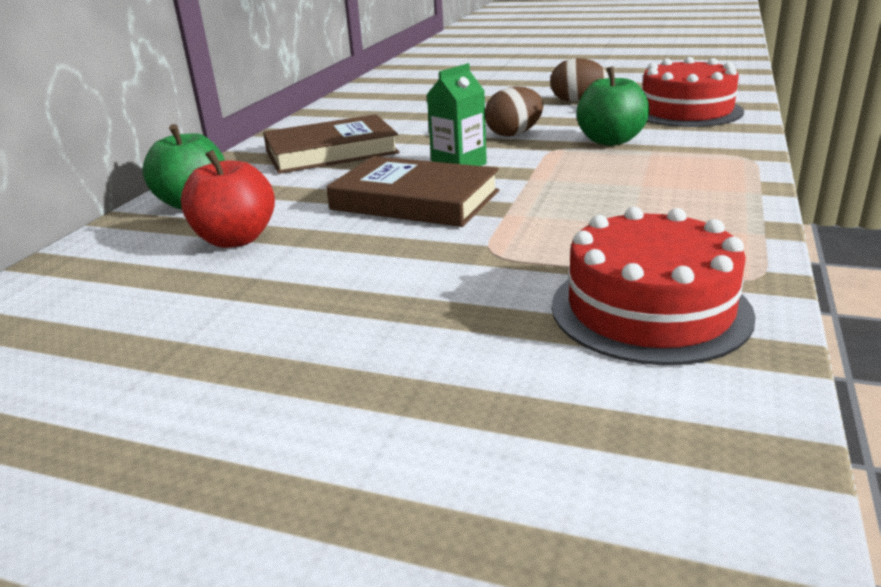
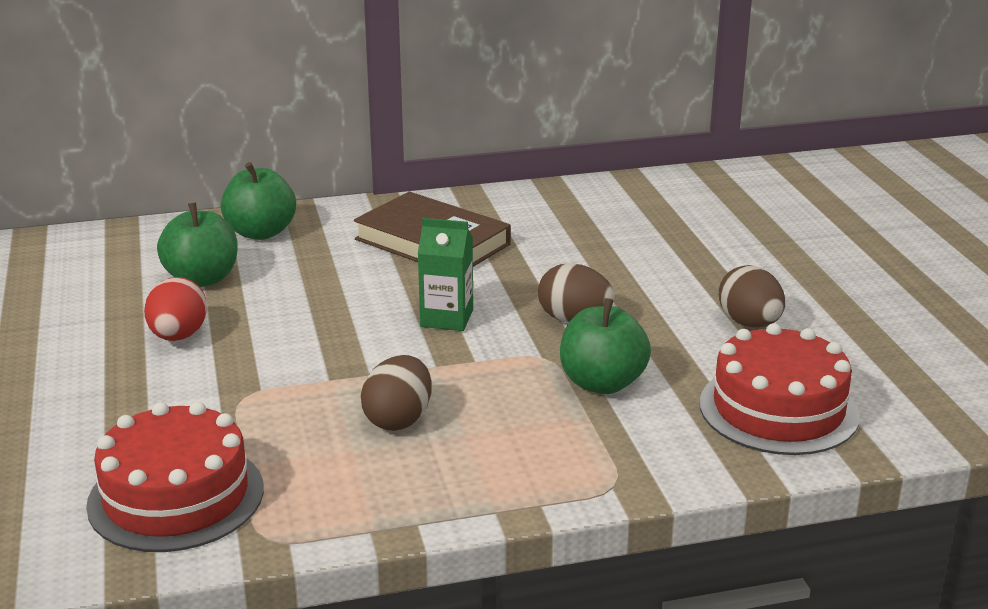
camera: 55 degrees right, 0 degrees up
(236, 239) = (202, 279): red apple -> green apple
(333, 265) = (178, 336): none -> red egg
(415, 200) = (337, 325): brown book -> none
(598, 202) = (398, 420): none -> brown egg

